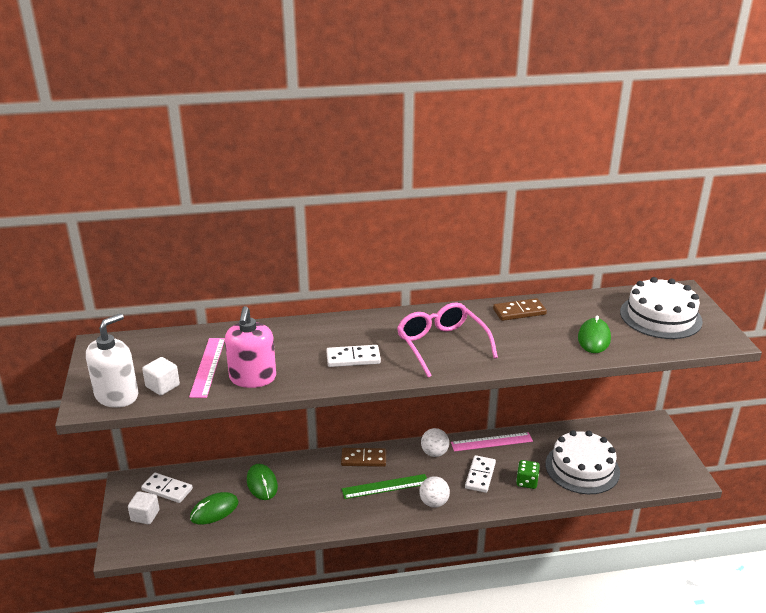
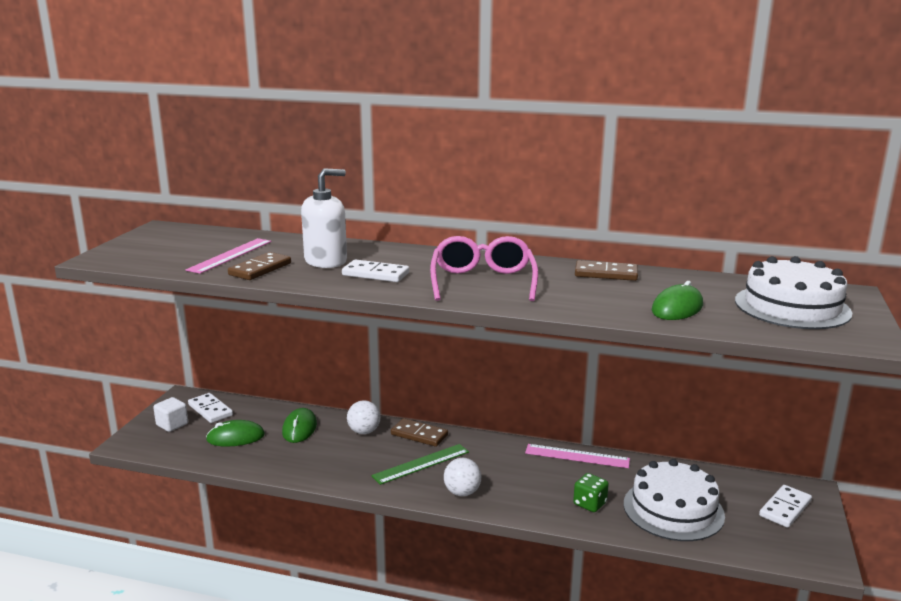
camera: 25 degrees right, 10 degrees down
(117, 395) = (128, 258): white soap dispenser -> white soap dispenser (326, 261)
(162, 386) = (174, 260): white cube -> none
(253, 378) = (260, 269): pink soap dispenser -> brown domino
(385, 486) = (421, 464): green ruler -> green ruler turned 45 degrees counterclockwise
(434, 453) = (501, 449): white ball -> white ball (364, 431)
(480, 475) = (537, 483): white domino -> white domino (785, 508)

